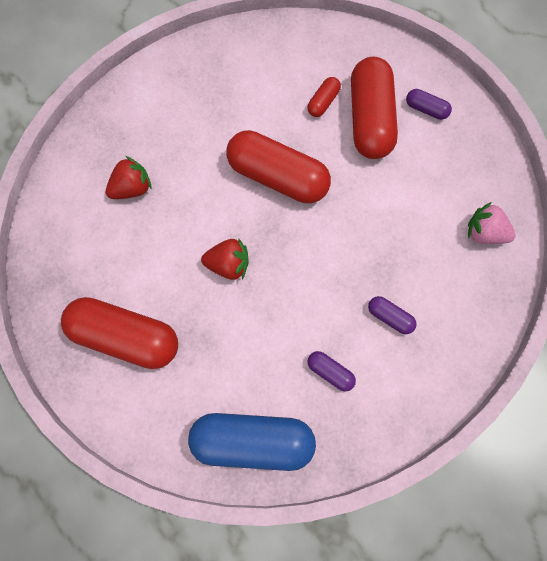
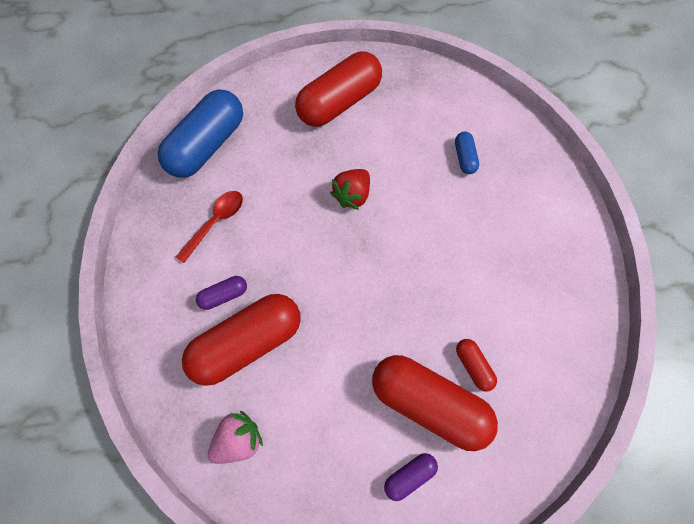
camera: 120 degrees right, 5 degrees down
(132, 188) = (464, 158): red strawberry -> blue capsule
(277, 176) = (412, 276): red capsule -> red capsule (247, 343)
(330, 372) = (215, 223): purple capsule -> red spoon

